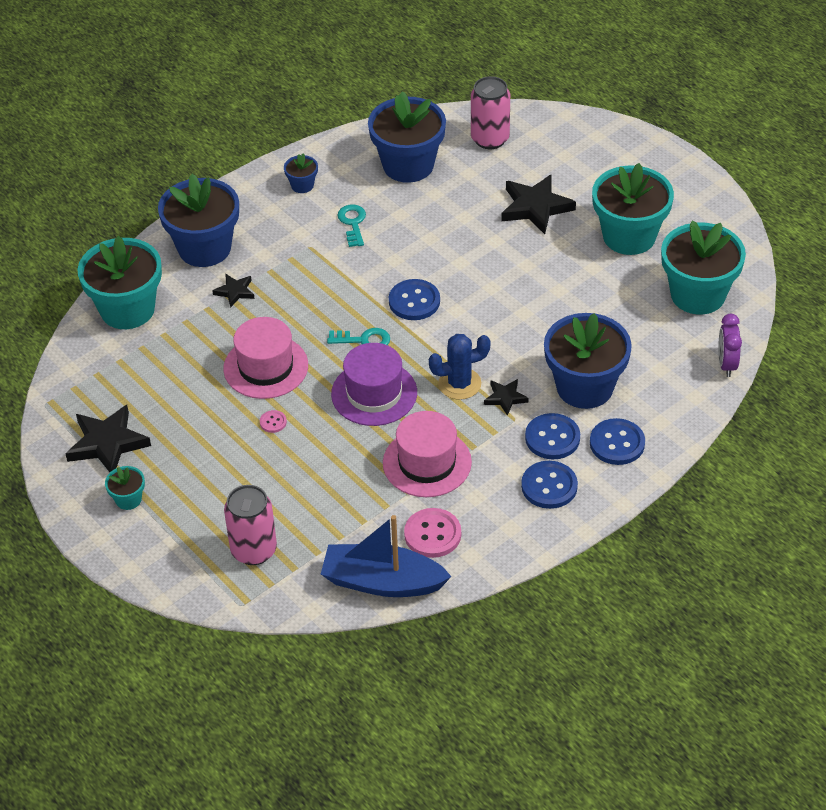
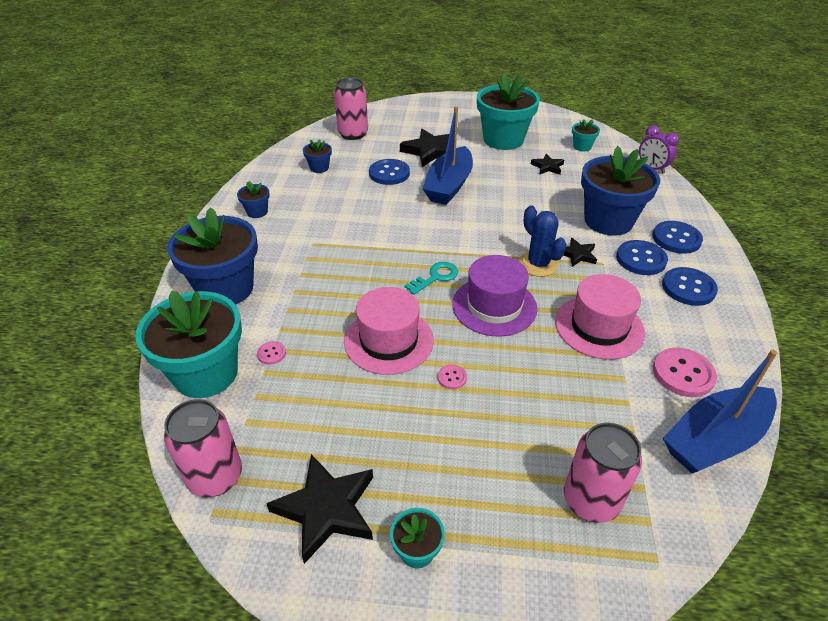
camera: 45 degrees left, 5 degrees down
(70, 382) = (215, 477): none -> pink can
(180, 323) = (271, 353): none -> pink button
(235, 292) = (291, 303): black star -> black star (547, 167)
(353, 223) = (325, 214): turquoise key -> none
(408, 165) = (319, 168): blue flower pot -> blue flower pot, size x0.44
(414, 301) = (434, 235): blue button -> blue button (389, 173)
(459, 384) = (538, 264): blue cactus -> blue cactus turned 60 degrees counterclockwise
(497, 258) = (449, 185): none -> blue boat
(698, 295) = (582, 147): turquoise flower pot -> turquoise flower pot, size x0.44

